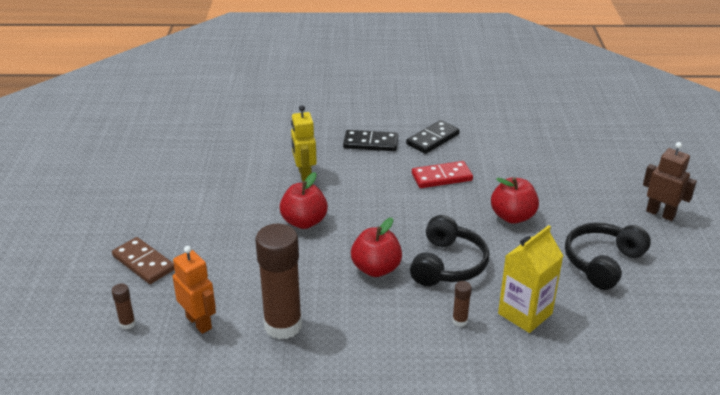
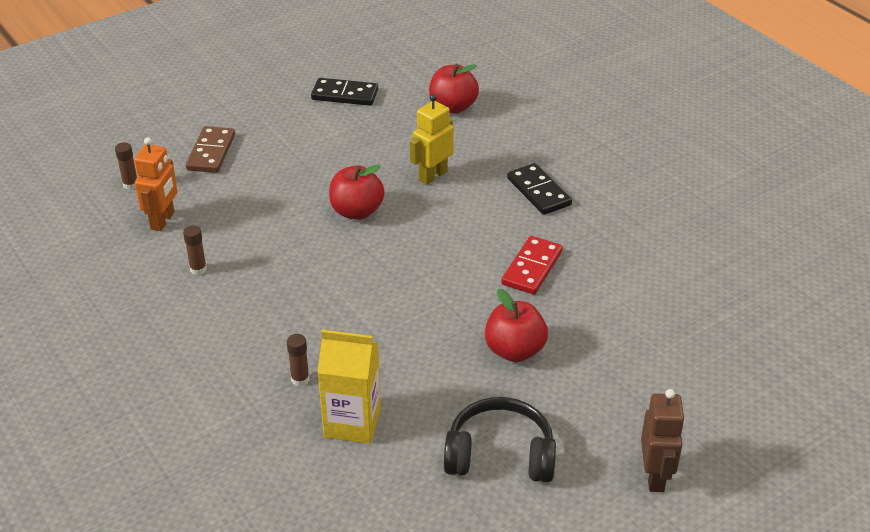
camera: 55 degrees right, 5 degrees up
(283, 325) = (198, 269): brown glue stick -> brown glue stick, size x0.41
(376, 269) = (329, 289): red apple -> red apple (453, 107)
(432, 139) = (599, 231): black domino -> black domino (345, 94)
(441, 177) = (532, 268): red domino -> red domino turned 75 degrees clockwise
(447, 264) = (381, 335): black headphones -> none

